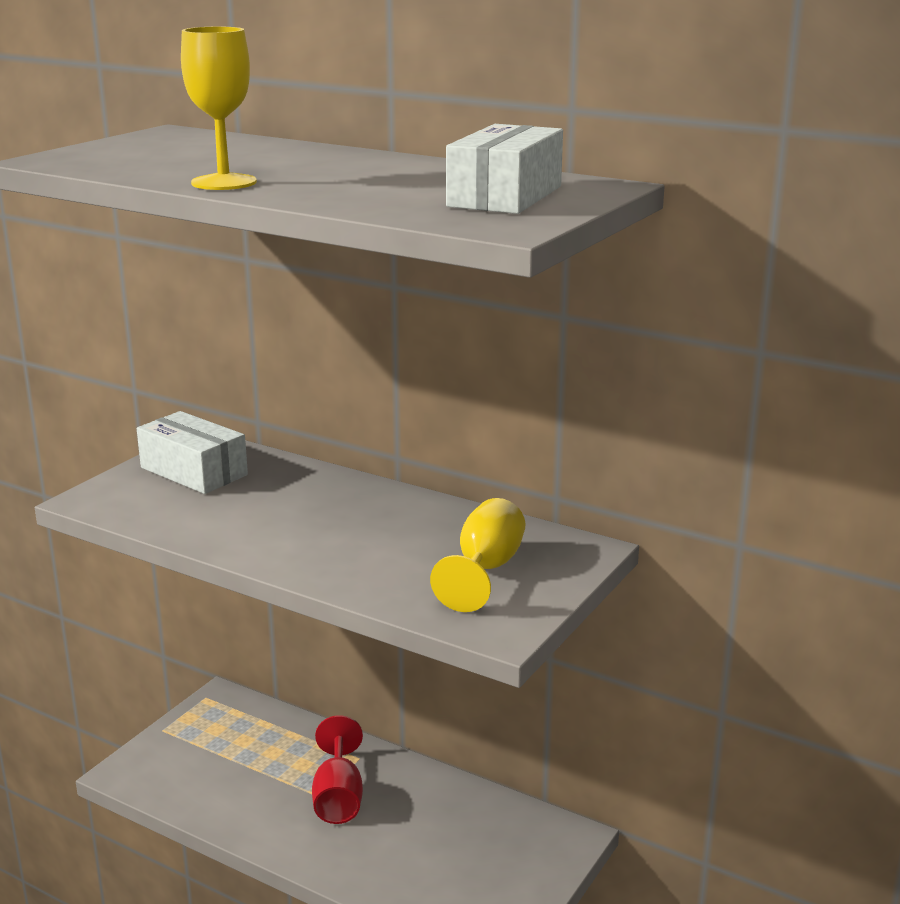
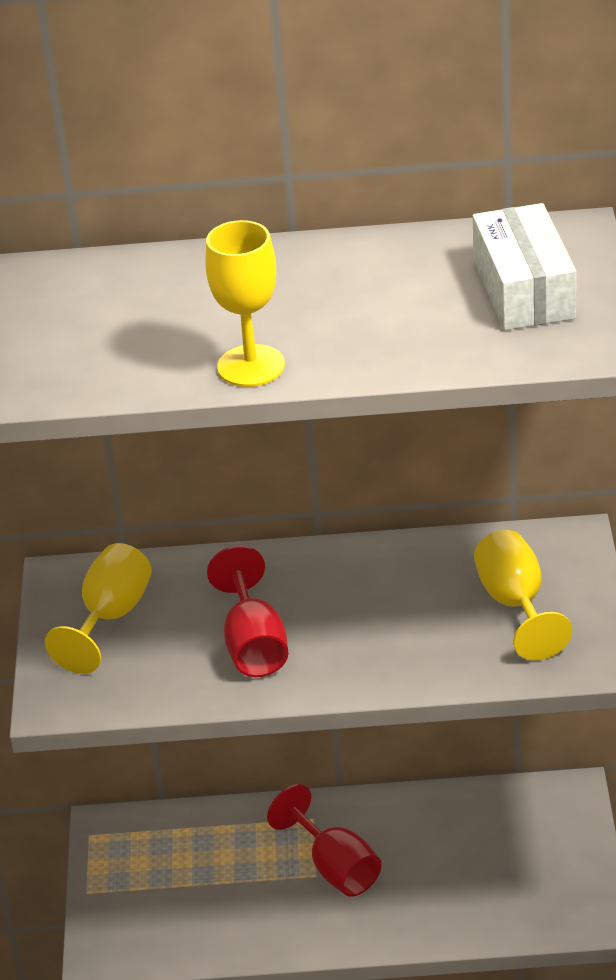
camera: 30 degrees left, 15 degrees up
(194, 471) = (110, 617): white box -> yellow goblet
(260, 519) = (253, 644): none -> red goblet

